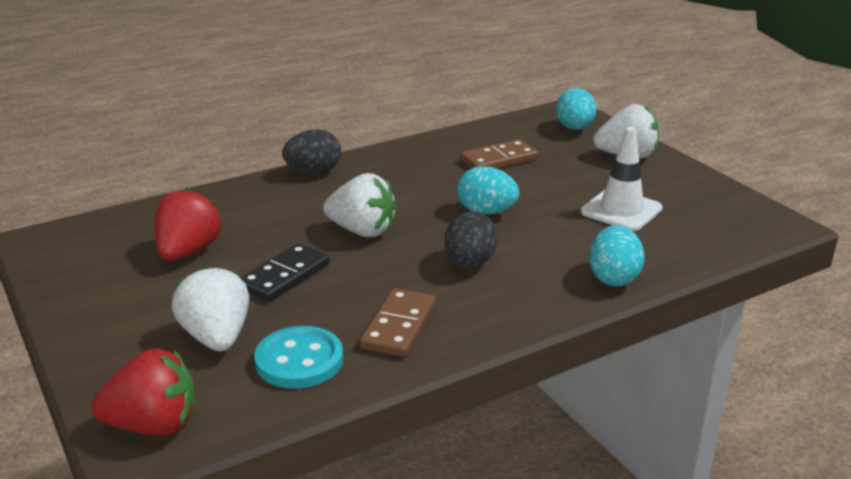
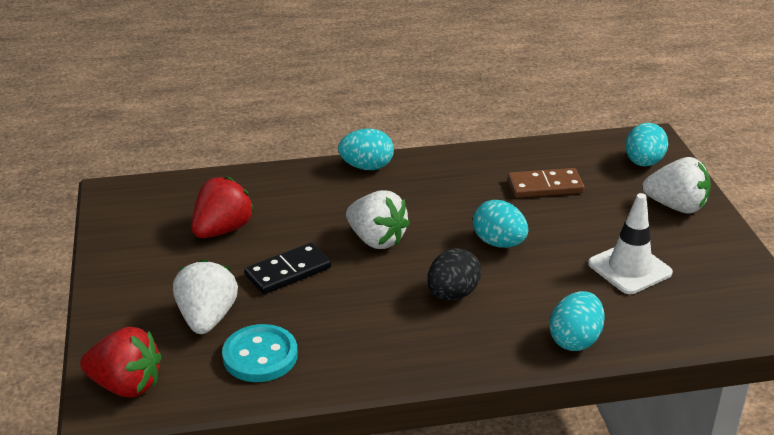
camera: 20 degrees right, 5 degrees up
(313, 172) = (367, 167): black egg -> turquoise egg
(399, 326) = (356, 343): brown domino -> none

